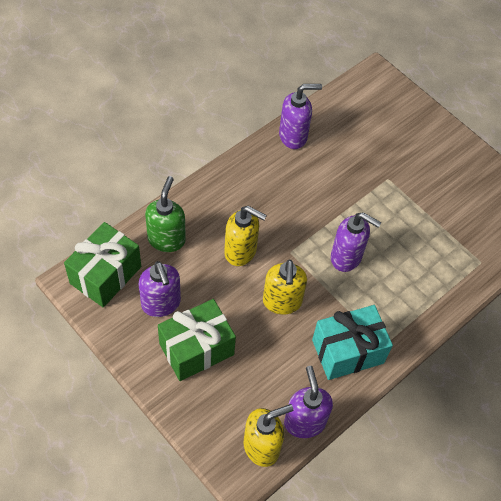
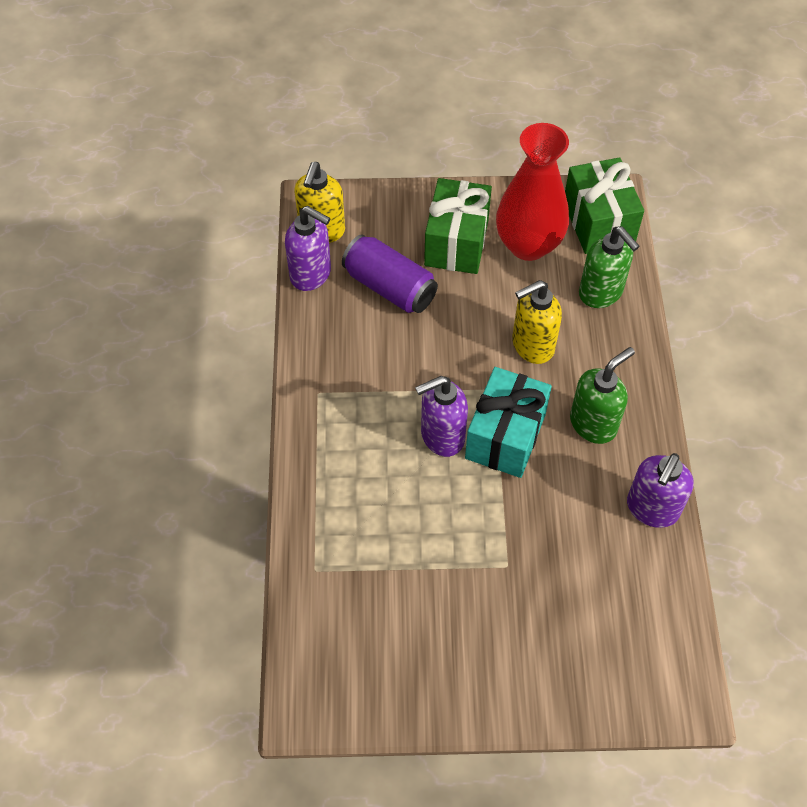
camera: 135 degrees right, 0 degrees up
(161, 304) = (528, 245): purple soap dispenser -> red vase
(266, 189) = (593, 424): none -> green soap dispenser
(270, 363) = (390, 287): none -> purple can
(282, 302) = (443, 340): yellow soap dispenser -> none
(348, 351) = (341, 357): turquoise gift -> turquoise gift (505, 436)

